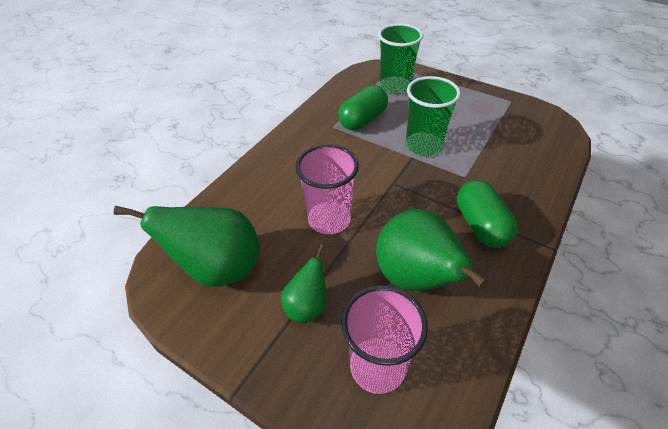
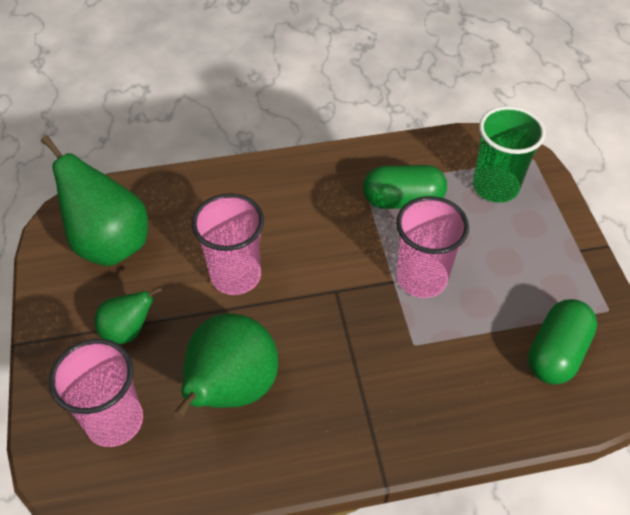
camera: 45 degrees right, 5 degrees up
(423, 146) = (421, 278): green cup -> pink cup
(480, 225) = (352, 401): green capsule -> green capsule (556, 353)

